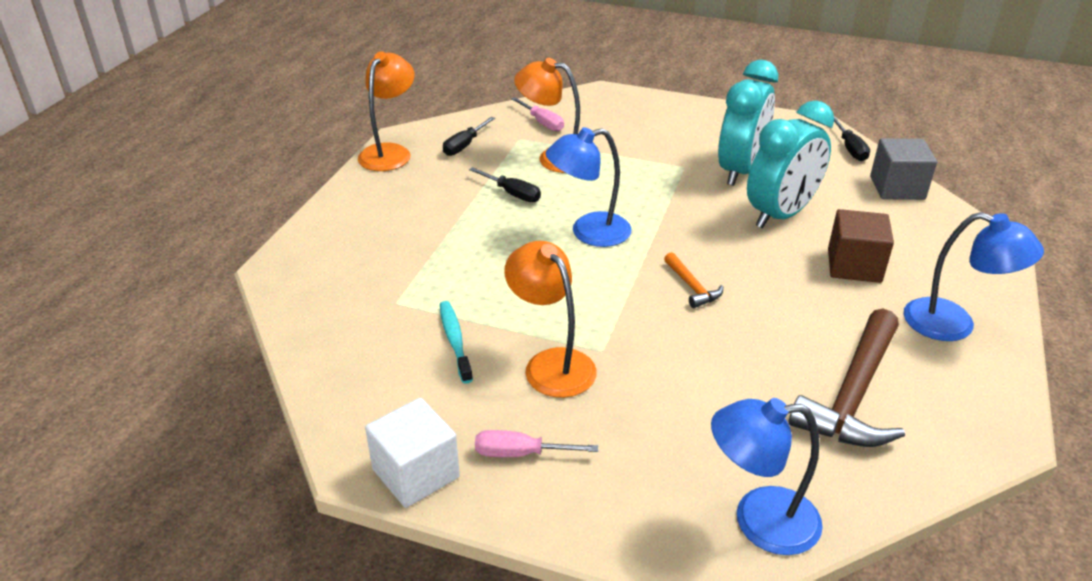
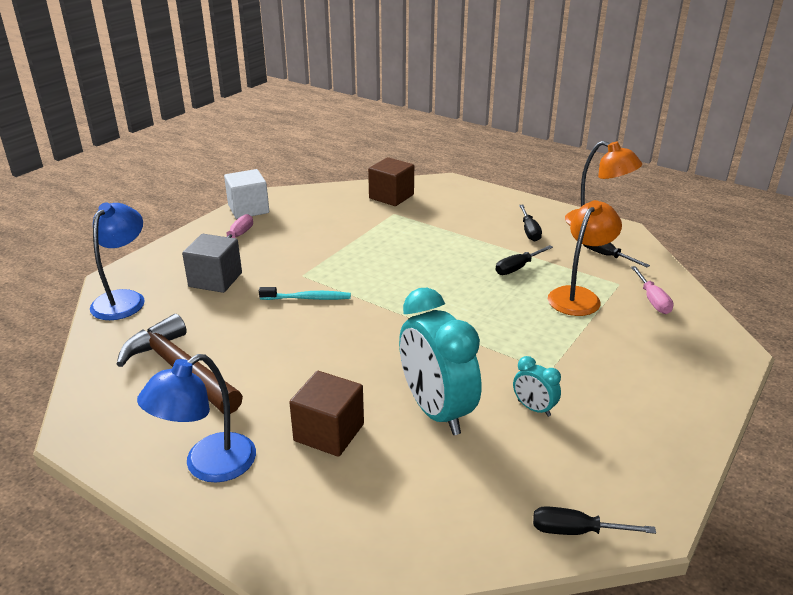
camera: 105 degrees right, 5 degrees down
(337, 315) = (391, 196): none -> brown cube
(421, 192) = (529, 231): none -> black screwdriver
(455, 341) = (344, 228): turquoise toothbrush -> turquoise toothbrush (307, 298)
(542, 123) = (652, 300): pink screwdriver -> pink screwdriver turned 75 degrees counterclockwise
(551, 363) = (302, 255): orange lamp -> none
(588, 232) = (447, 293): blue lamp -> none
(692, 286) = (349, 327): orange hammer -> none
(740, 170) = (534, 408): turquoise clock -> turquoise clock, size x0.45
(897, 188) = (464, 537): grey cube -> grey cube (215, 280)

